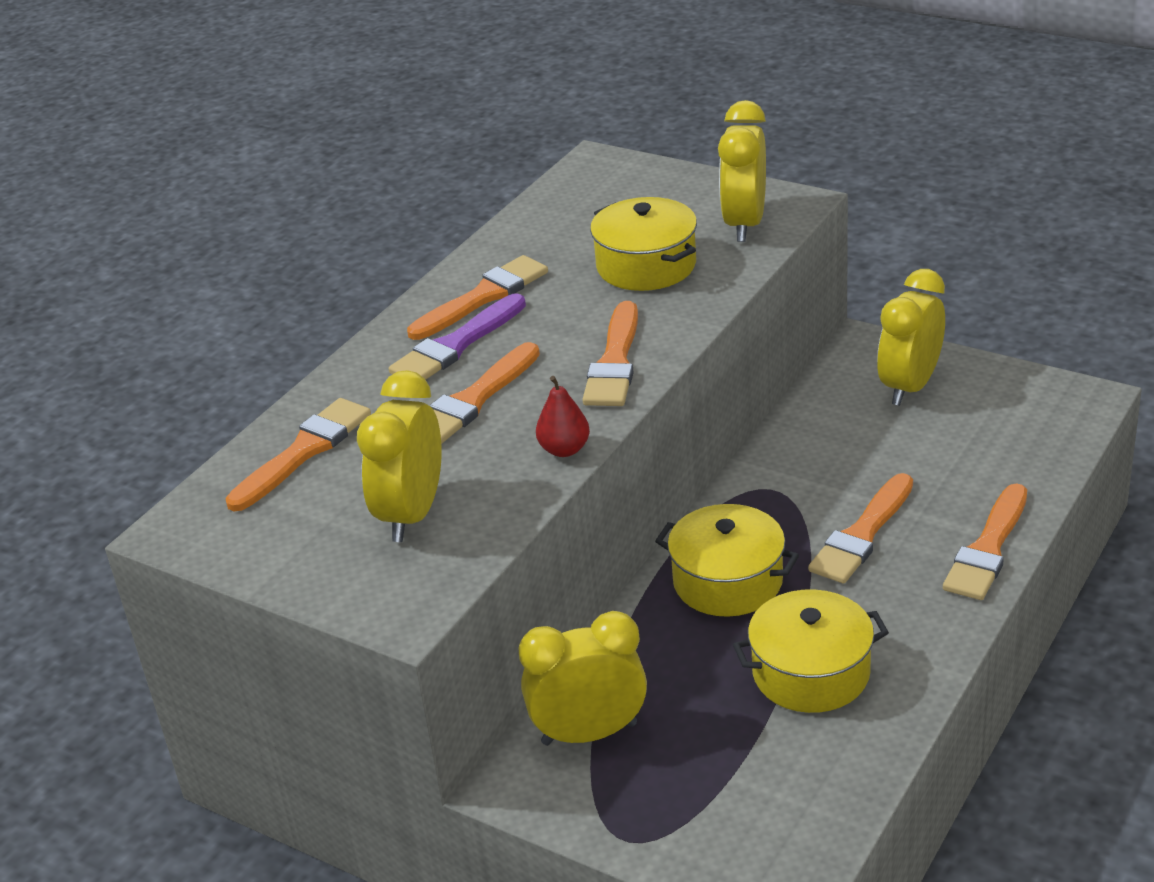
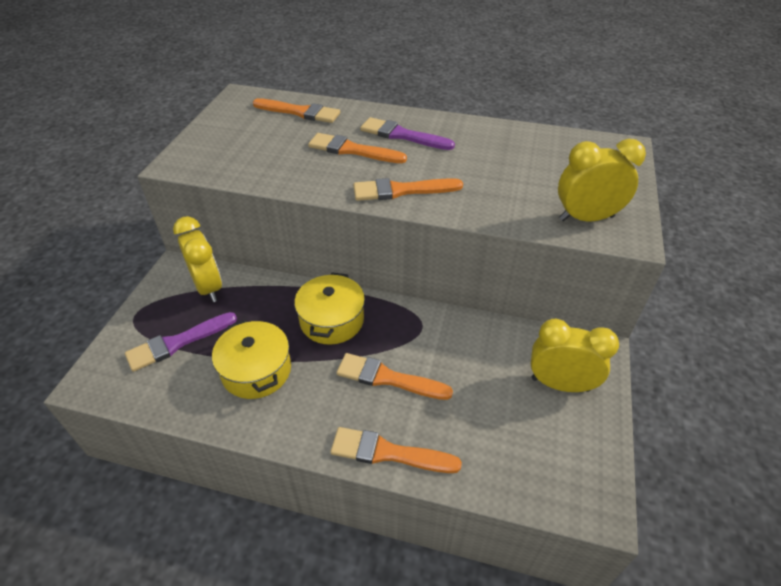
camera: 70 degrees right, 10 degrees up
(412, 514) = (251, 151): yellow clock -> none
(482, 297) = (451, 135): orange brush -> none
(564, 449) = (311, 187): red pear -> none
(646, 266) = (512, 185): yellow pot -> none
(719, 772) = (178, 342): none -> purple brush

